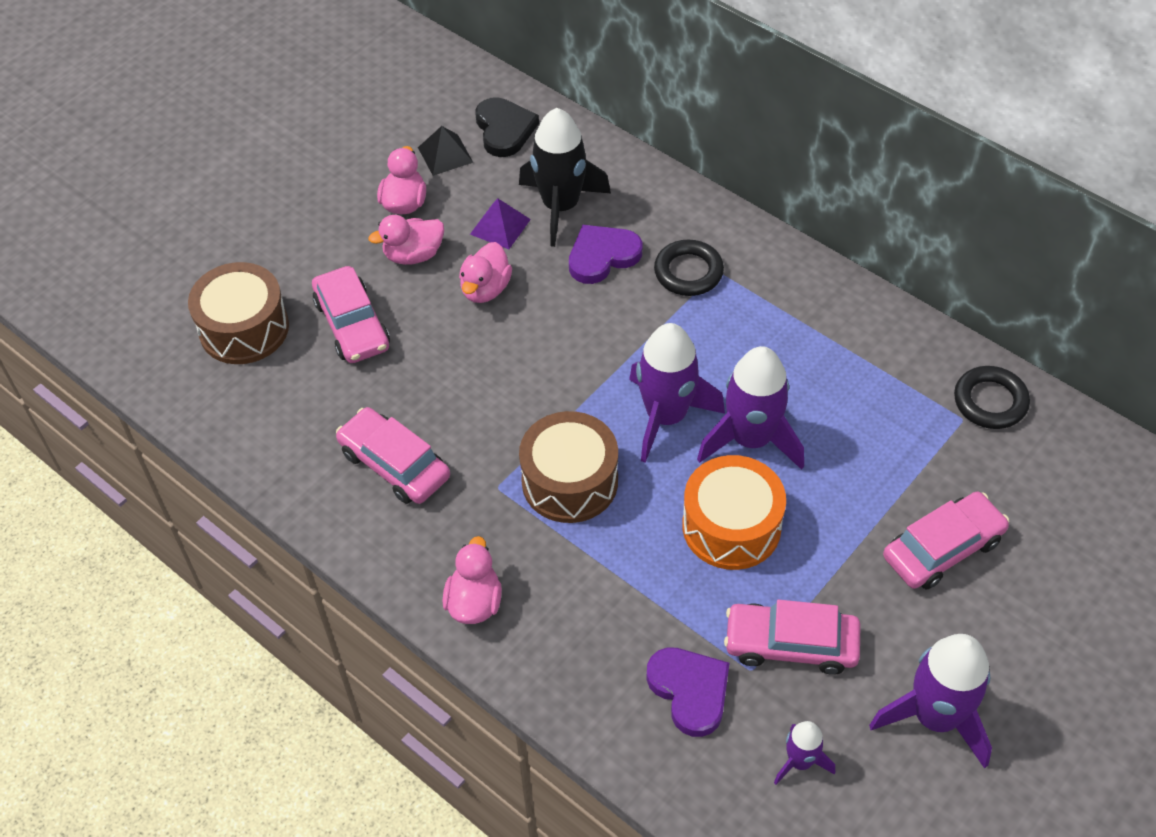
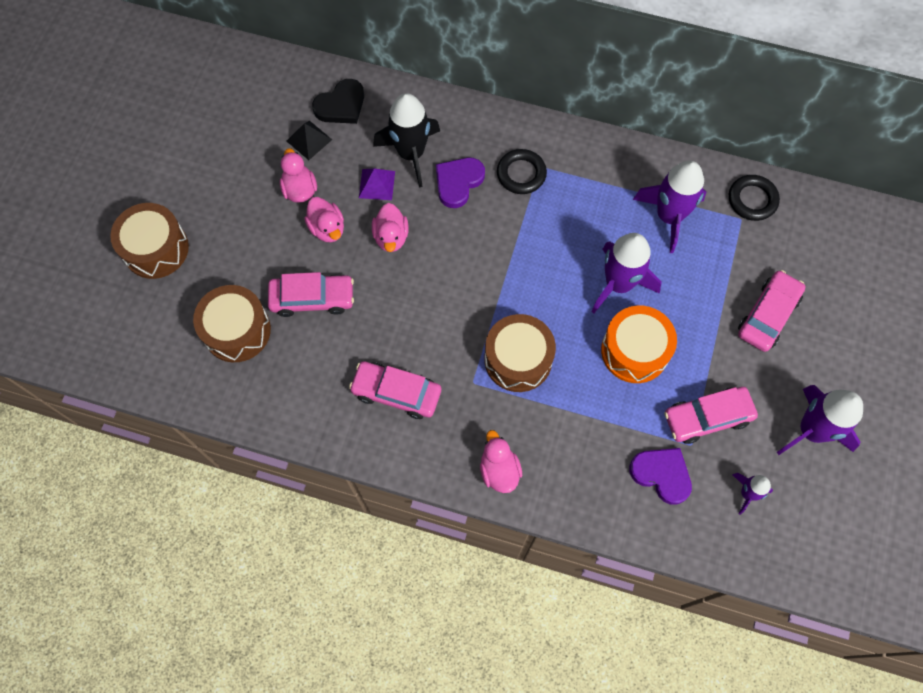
camera: 25 degrees left, 15 degrees up
(203, 212) = (156, 249): none -> brown drum
(352, 324) = (312, 298): pink car -> pink car turned 45 degrees counterclockwise
(413, 255) = (327, 228): pink duck -> pink duck turned 75 degrees counterclockwise
(504, 130) = (341, 105): black heart -> black heart turned 90 degrees clockwise
(666, 416) = (557, 288): purple rocket -> purple rocket (669, 216)

